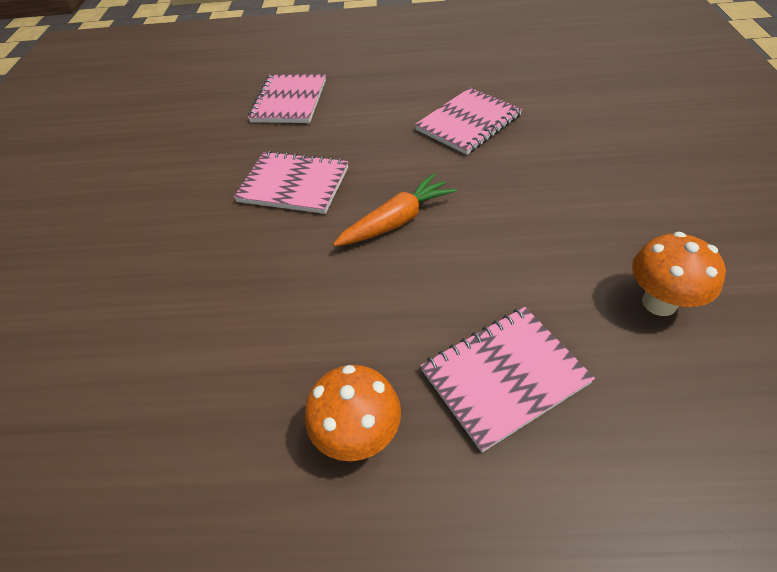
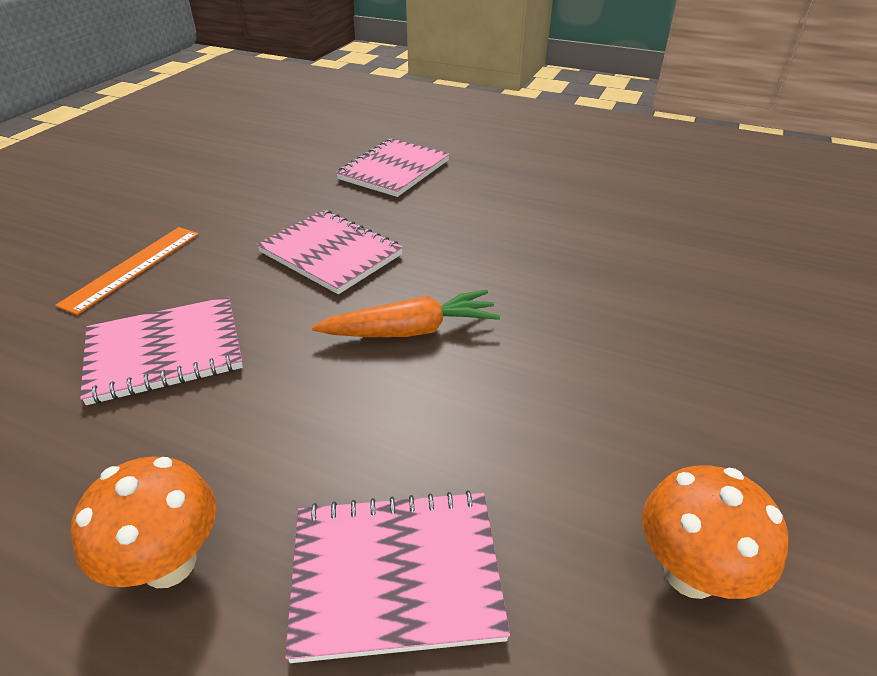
camera: 20 degrees right, 10 degrees down
(142, 251) = (133, 268): none -> orange ruler
(468, 123) = (580, 250): pink notebook -> pink notebook (165, 352)

